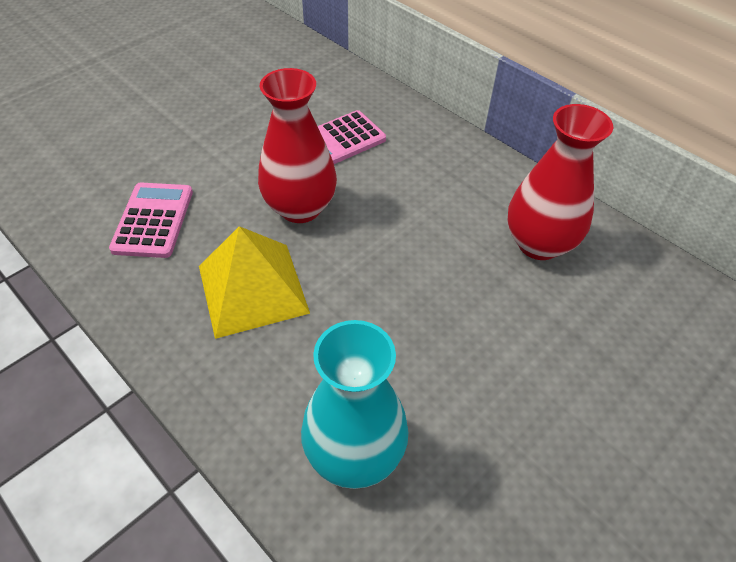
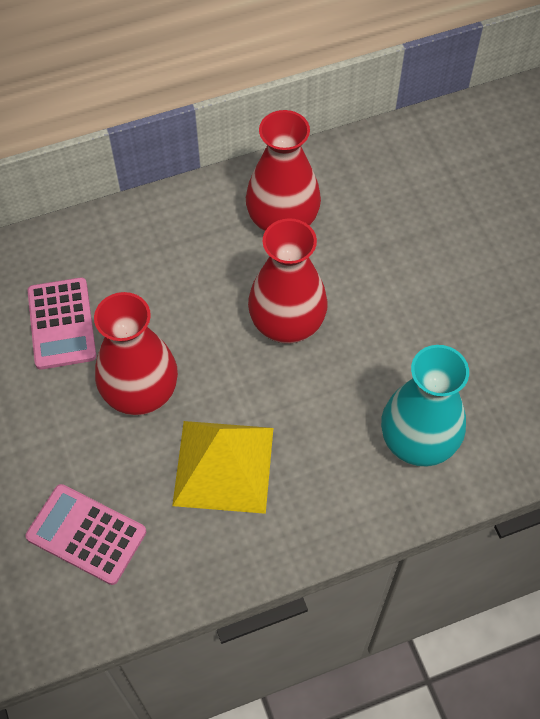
camera: 65 degrees left, 10 degrees up
(429, 285) = (287, 324): none -> red vase

